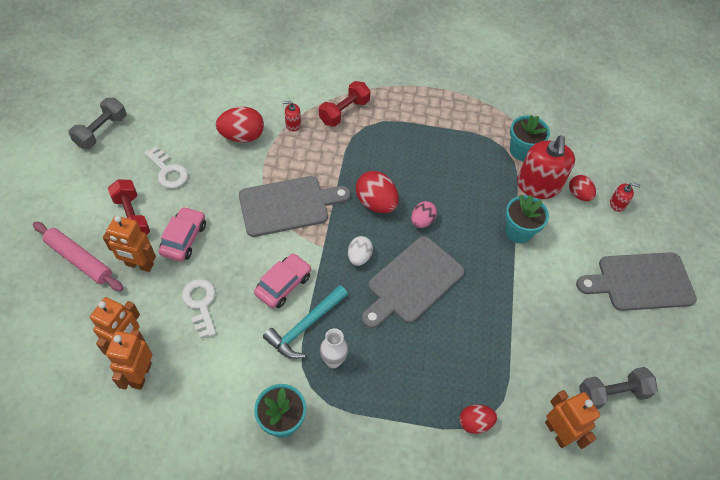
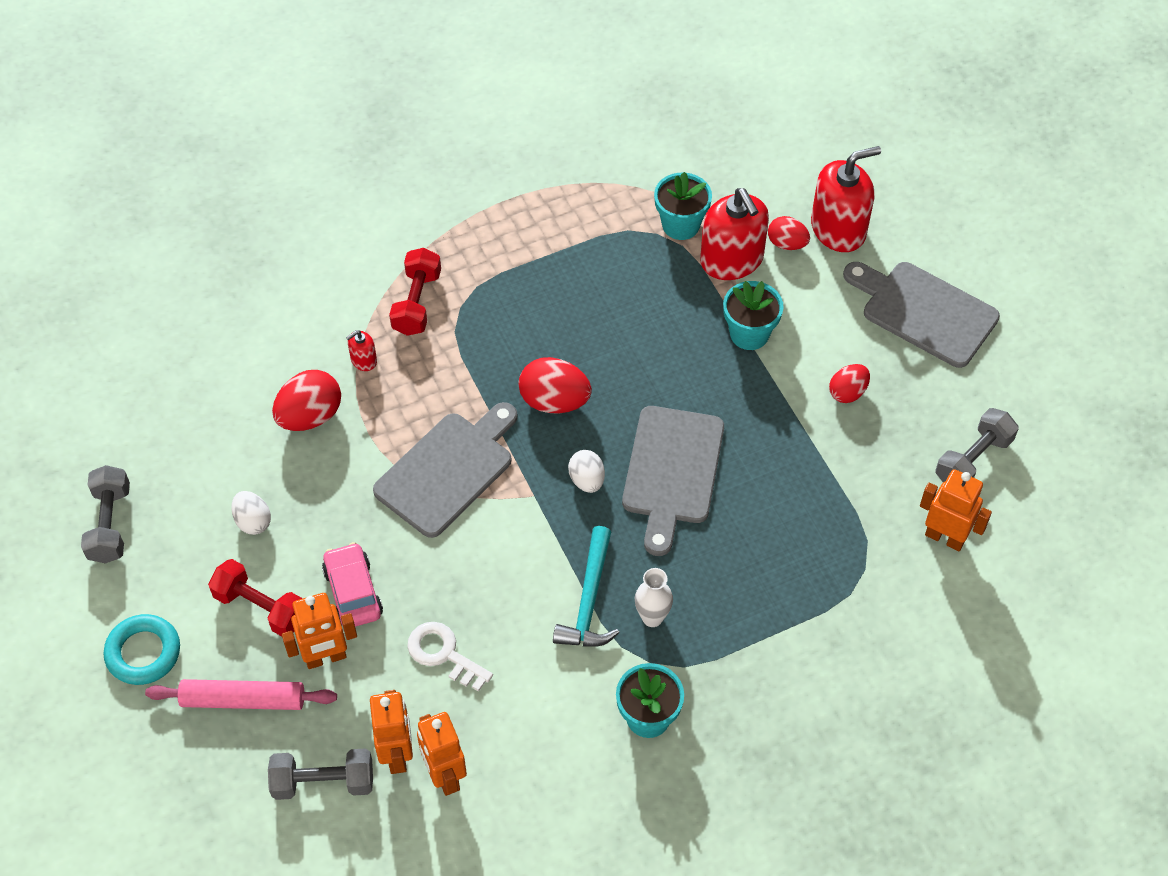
camera: 30 degrees left, 0 degrees up
(57, 203) = (143, 653): none -> turquoise ring
(76, 333) = (323, 782): none -> grey dumbbell
(168, 171) = (253, 521): white key -> white egg
(283, 285) = (524, 569): pink car -> none
(422, 221) = (627, 390): pink egg -> none
(475, 423) = (854, 583): red egg -> red egg (847, 392)
(617, 204) = (838, 229): red soap dispenser -> red soap dispenser, size x2.24
(641, 282) = (924, 312): grey cutting board -> grey cutting board turned 75 degrees clockwise

